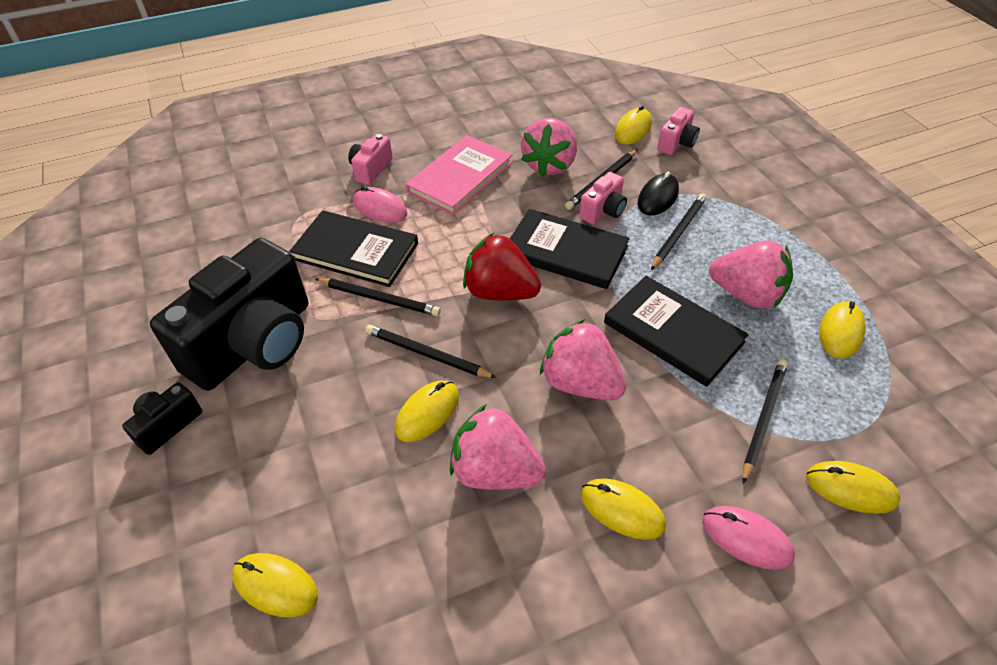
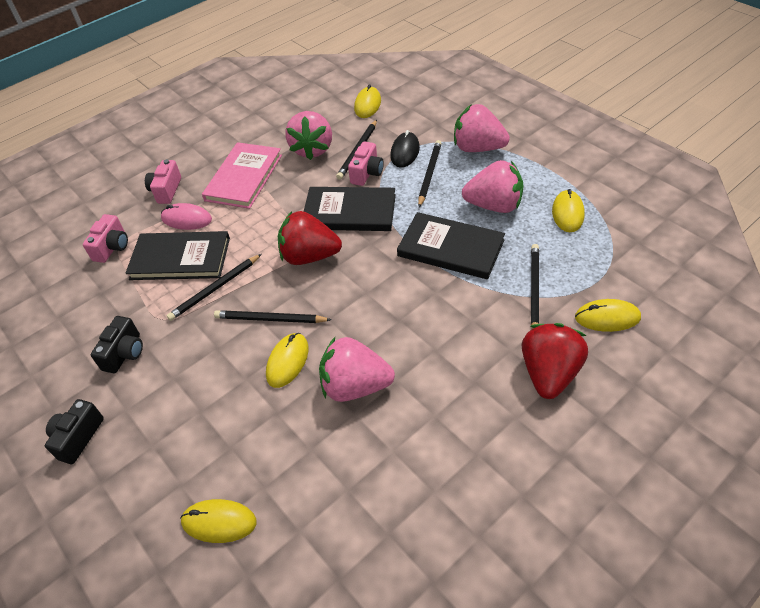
camera: 15 degrees left, 0 degrees up
(254, 343) = (124, 353): black camera -> black camera, size x0.43
(379, 298) = (215, 289): black pencil -> black pencil turned 135 degrees clockwise
(580, 383) = (395, 304): pink strawberry -> pink strawberry (478, 148)
(622, 510) = (457, 383): yellow mouse -> none
(676, 143) = (405, 107): pink camera -> pink camera (112, 247)
(746, 539) = (549, 373): pink mouse -> red strawberry

